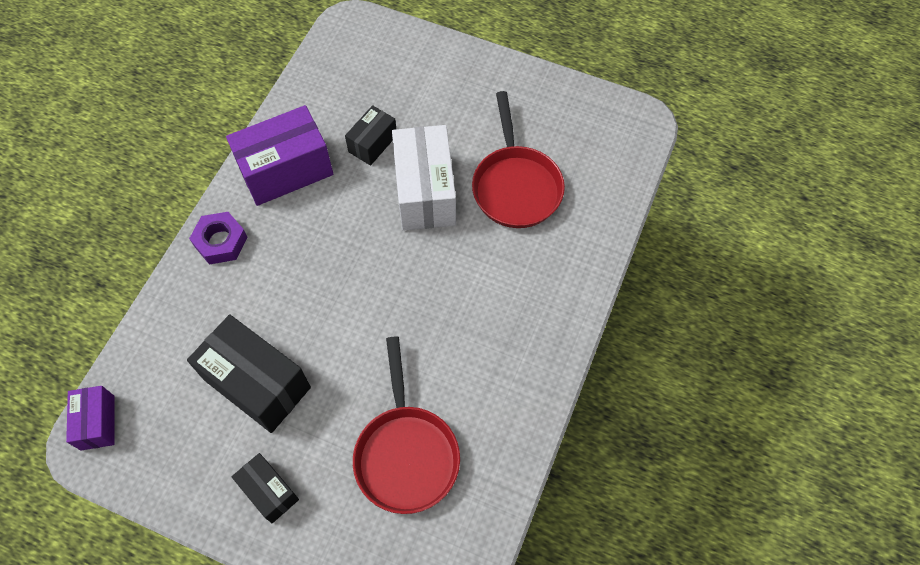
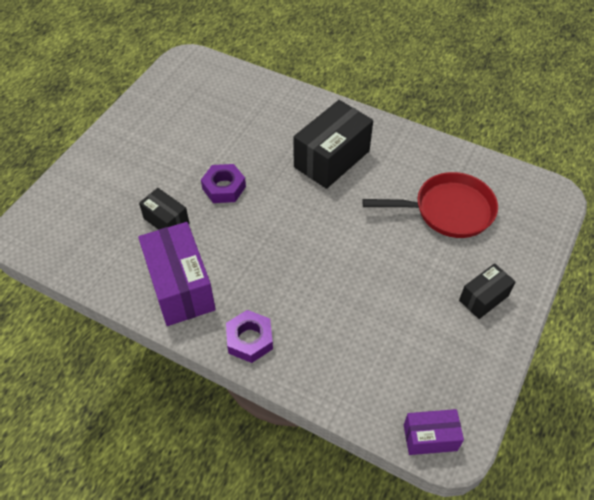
camera: 85 degrees left, 10 degrees down
(257, 383) = (392, 307): black box -> black box (331, 159)
(425, 192) = (224, 187): white box -> purple nut
(515, 186) = (229, 132): red pan -> none

